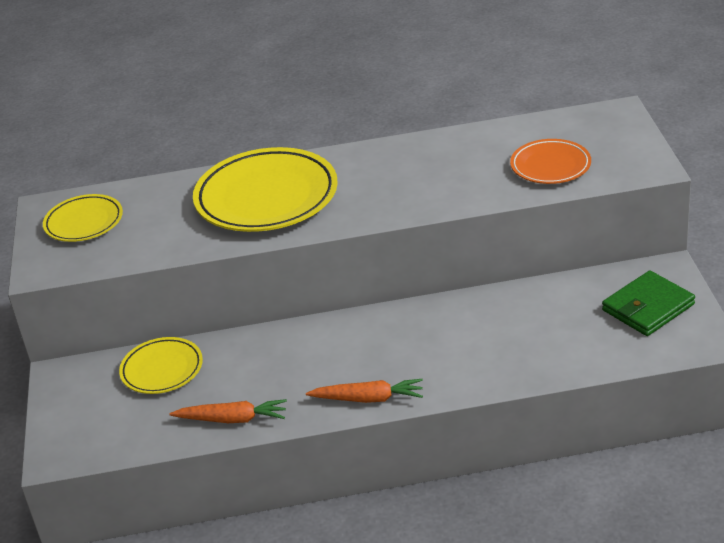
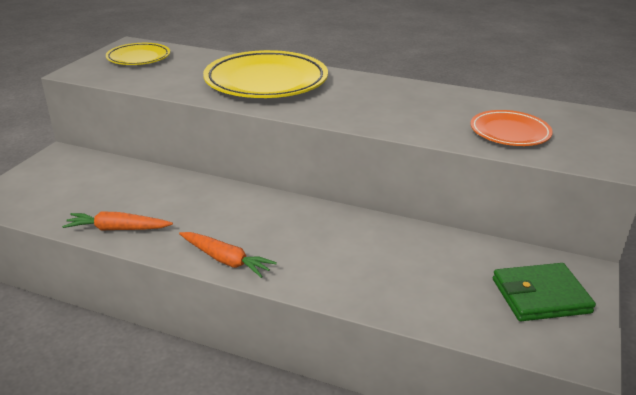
camera: 25 degrees right, 5 degrees down
(162, 369) = (118, 177): yellow plate -> none
(232, 419) = (117, 229): orange carrot -> orange carrot turned 150 degrees clockwise

